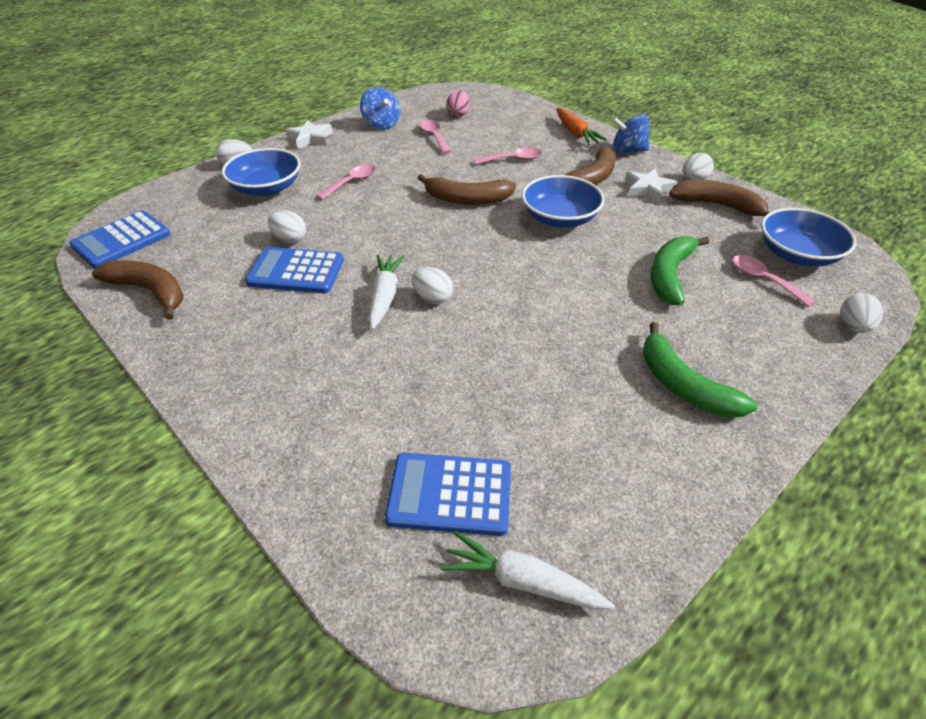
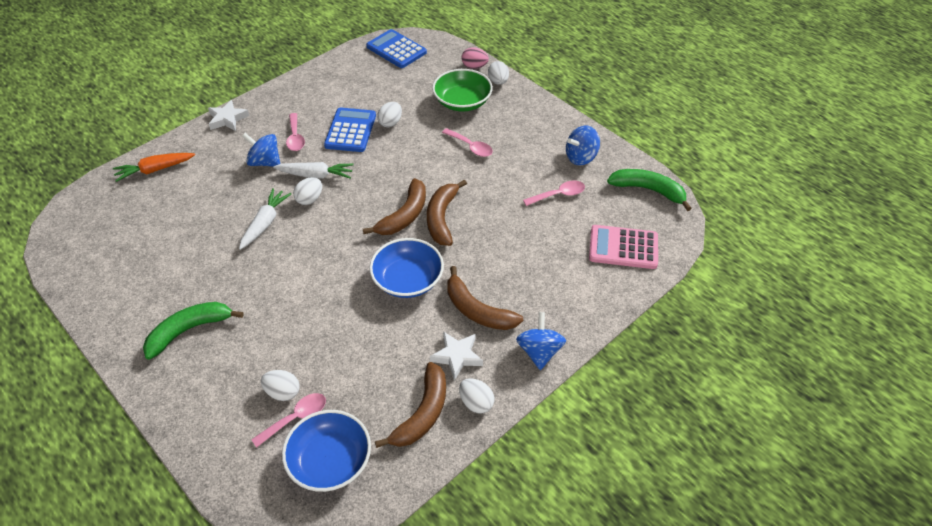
camera: 90 degrees right, 5 degrees up
(150, 291) = (339, 72): brown banana -> brown banana (404, 215)
(266, 188) = (462, 102): blue bowl -> green bowl
(310, 138) = (547, 115): white star -> white star (227, 119)
(348, 351) = (265, 162): none -> blue spinning top
(450, 494) = (143, 210): blue calculator -> none
(458, 114) = (612, 212): pink egg -> pink egg (474, 66)
(502, 112) = (623, 247): none -> pink calculator
(513, 160) = (515, 252): pink spoon -> pink spoon (295, 137)
(523, 582) = (82, 237): white carrot -> white carrot (265, 223)
(575, 133) = (578, 308): orange carrot -> orange carrot (155, 170)
(670, 275) = (313, 347): green banana -> green banana (648, 190)
(853, 326) = (221, 469): white egg -> white egg (283, 392)

